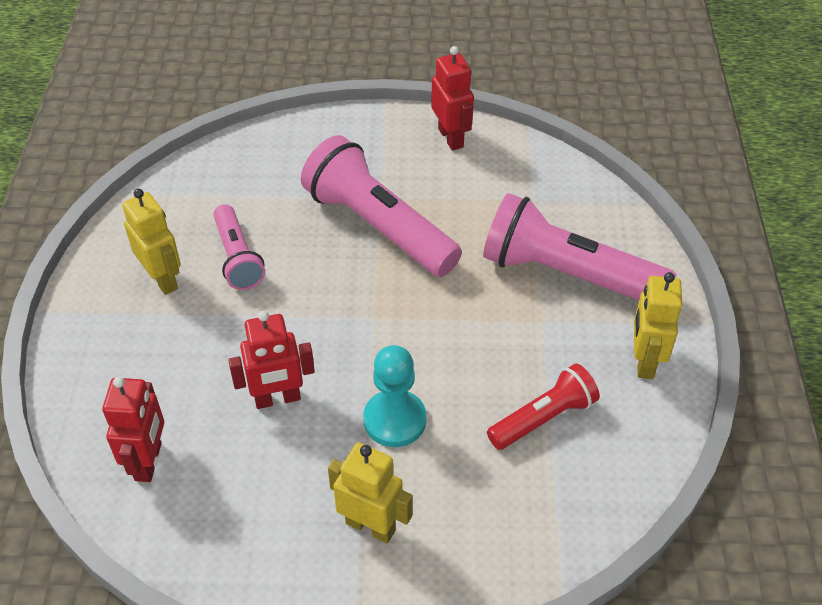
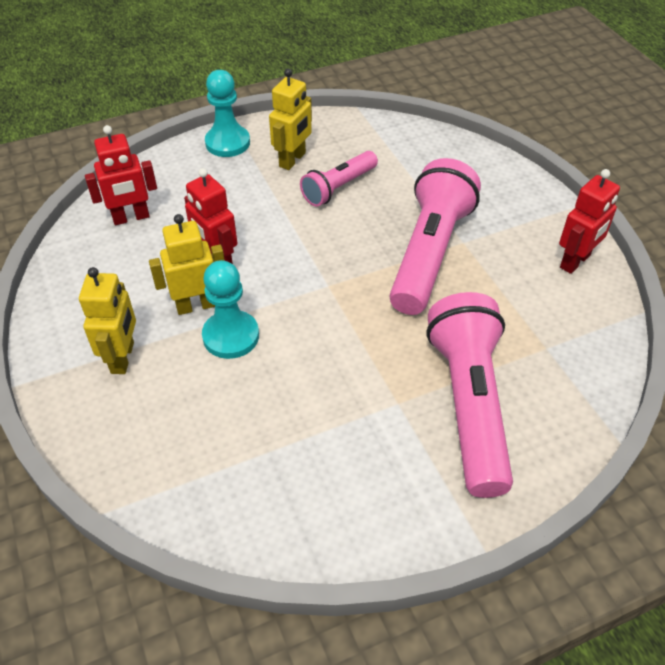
camera: 65 degrees right, 0 degrees up
(84, 327) = (227, 143): none -> turquoise pawn
(543, 418) = (284, 439): red flashlight -> none
(644, 361) = (398, 503): yellow robot -> yellow robot (196, 305)

